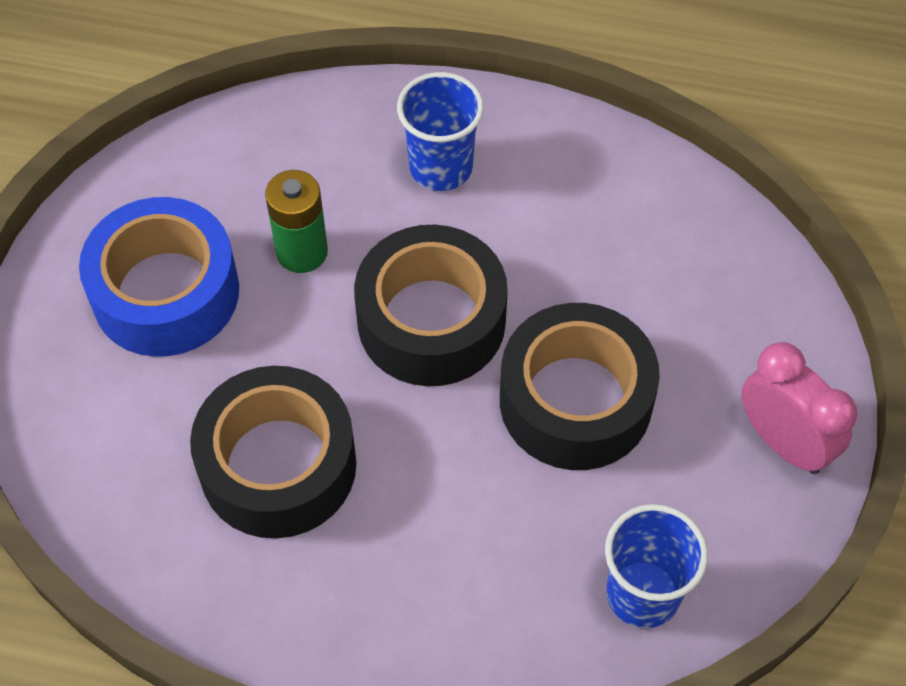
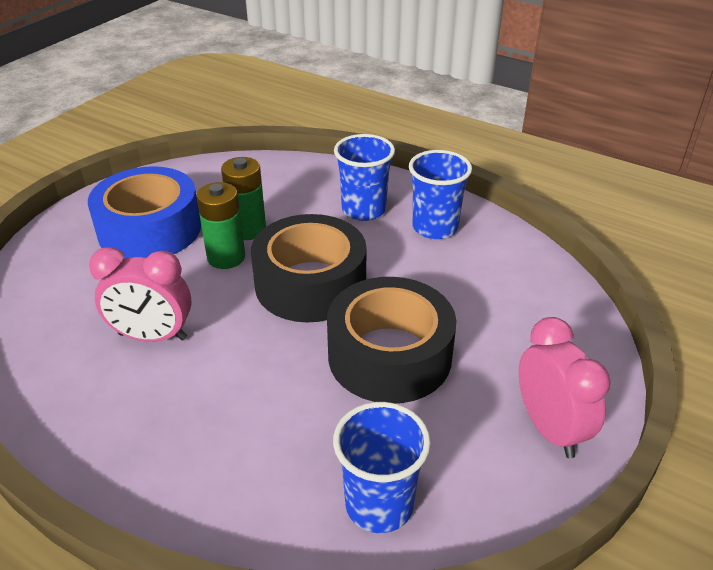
camera: 20 degrees right, 20 degrees down
(278, 465) = (152, 336): black tape -> pink clock
(299, 310) = (226, 257): none -> green battery
(548, 173) = (435, 227): none -> blue cup

